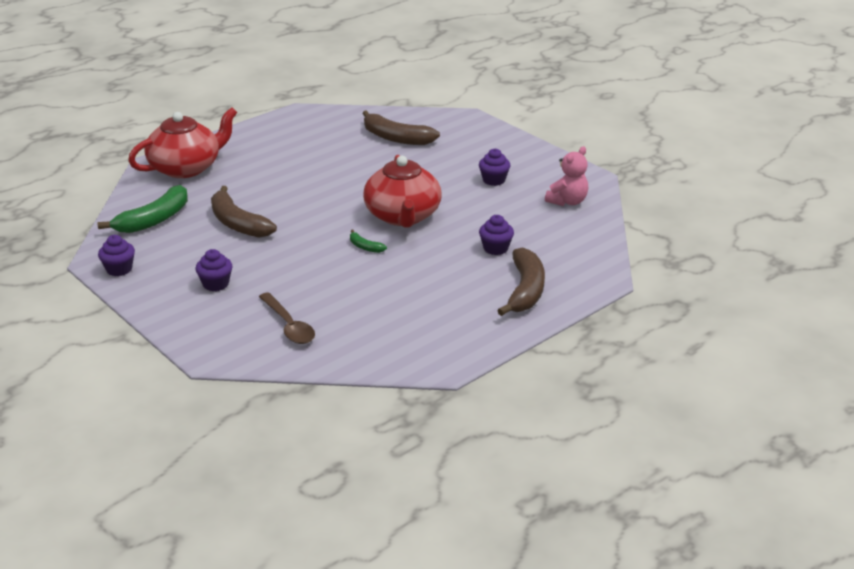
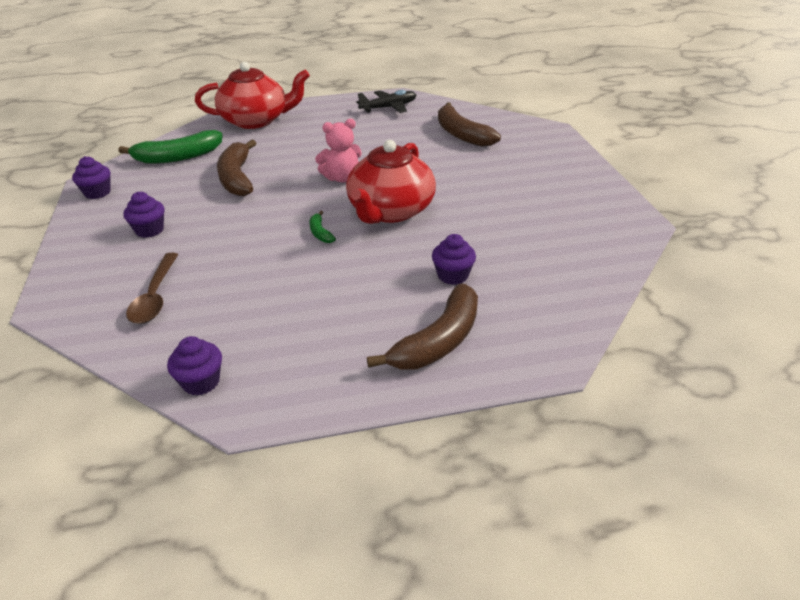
camera: 30 degrees right, 5 degrees up
(303, 126) = (389, 107): none -> black plane
(494, 180) = (521, 198): purple cupcake -> purple cupcake (201, 382)
(567, 201) = (587, 243): pink teddy bear -> pink teddy bear (342, 178)

